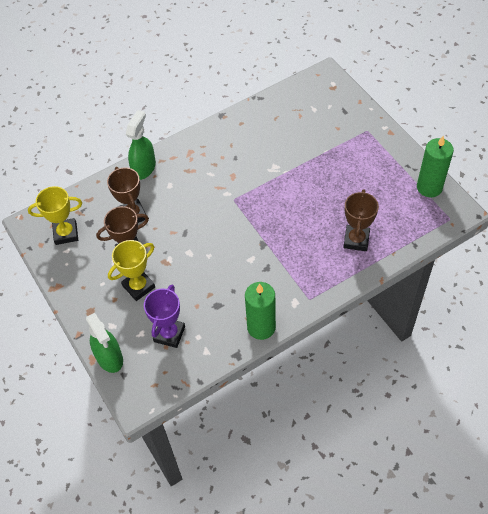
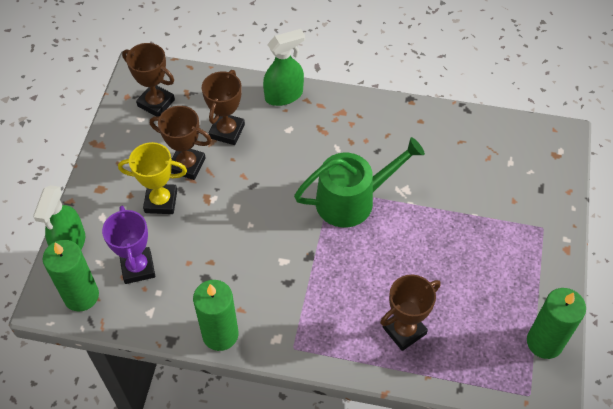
camera: 40 degrees right, 0 degrees up
(66, 233) = (156, 103): yellow trophy -> brown trophy
(153, 379) = (81, 296): none -> green candle
(169, 334) = (138, 267): purple trophy -> purple trophy turned 75 degrees counterclockwise
(252, 195) = (352, 200): none -> green watering can

